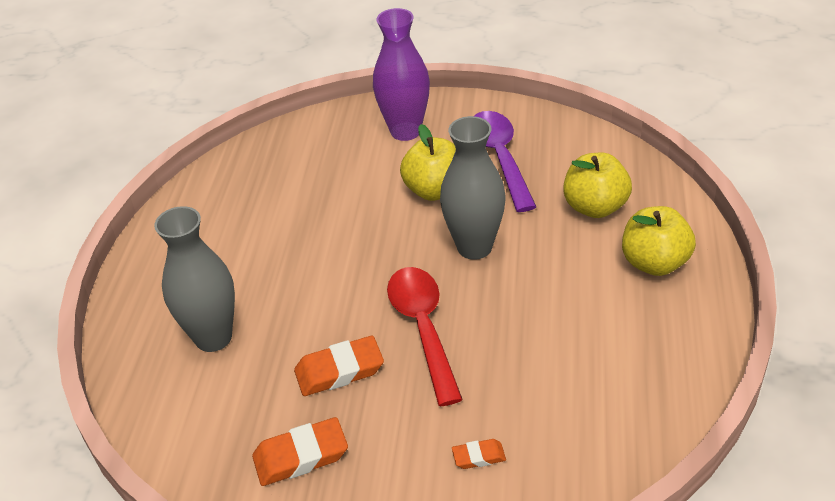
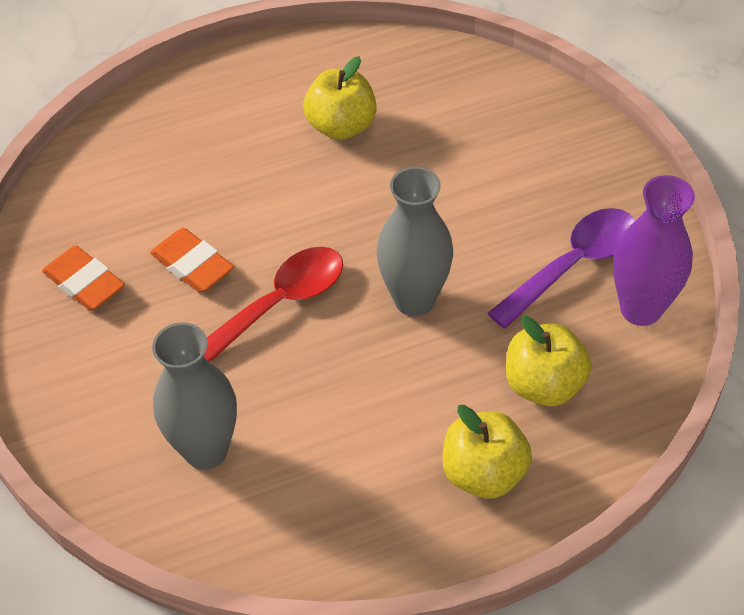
camera: 60 degrees right, 10 degrees up
(213, 337) = (187, 156): grey vase -> grey vase (206, 450)
(405, 131) = (562, 163): purple vase -> purple vase (640, 309)
(435, 190) = (481, 230): yellow apple -> yellow apple (341, 126)
(479, 456) = (141, 414): orange eraser -> none

